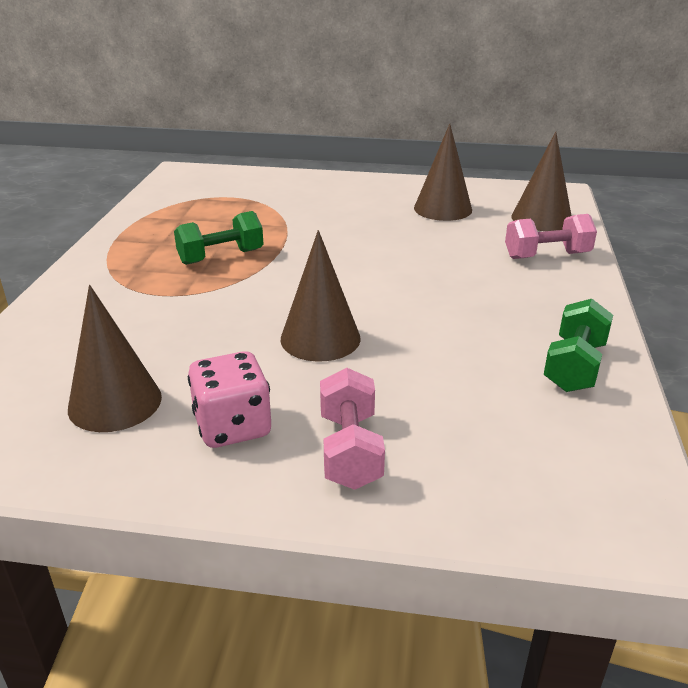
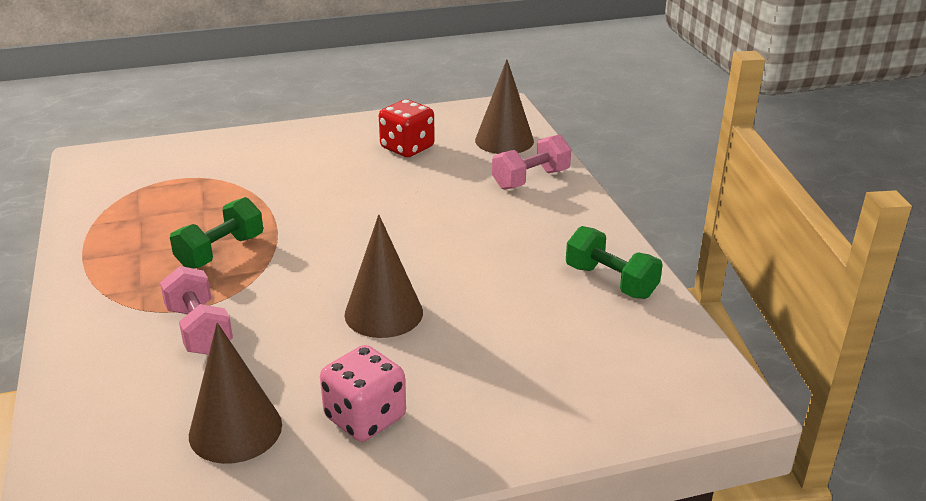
camera: 25 degrees left, 0 degrees up
(350, 450) = (479, 407): pink dumbbell -> pink dumbbell (199, 330)
(443, 208) = (407, 148): brown cone -> red dice
(574, 366) = (610, 281): green dumbbell -> green dumbbell turned 45 degrees counterclockwise

